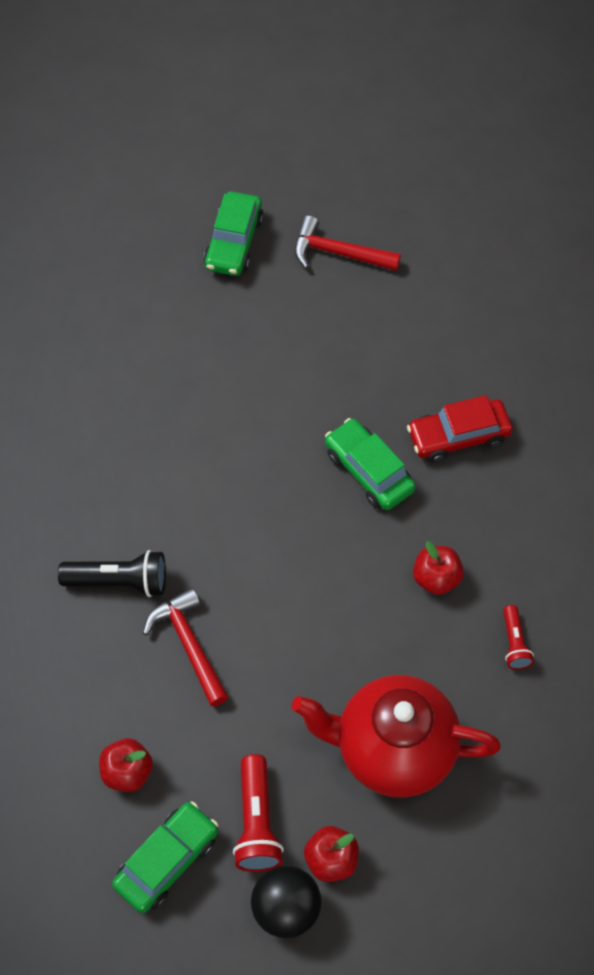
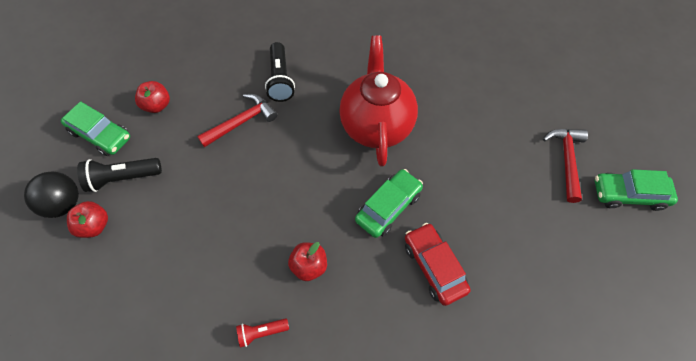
camera: 80 degrees right, 0 degrees up
(234, 242) = (547, 96): green car -> green car (628, 195)
(256, 822) = (123, 178): red flashlight -> black flashlight
(393, 750) = (172, 254): red teapot -> red teapot (376, 125)

